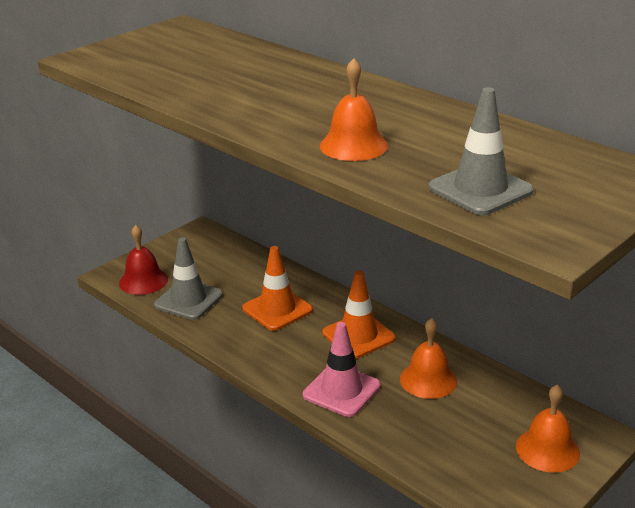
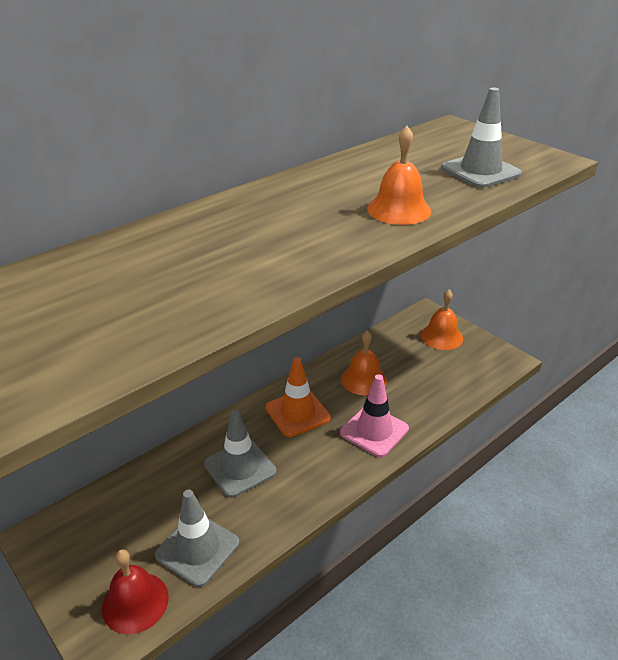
camera: 85 degrees left, 5 degrees up
(277, 309) = (240, 468): orange traffic cone -> grey traffic cone

